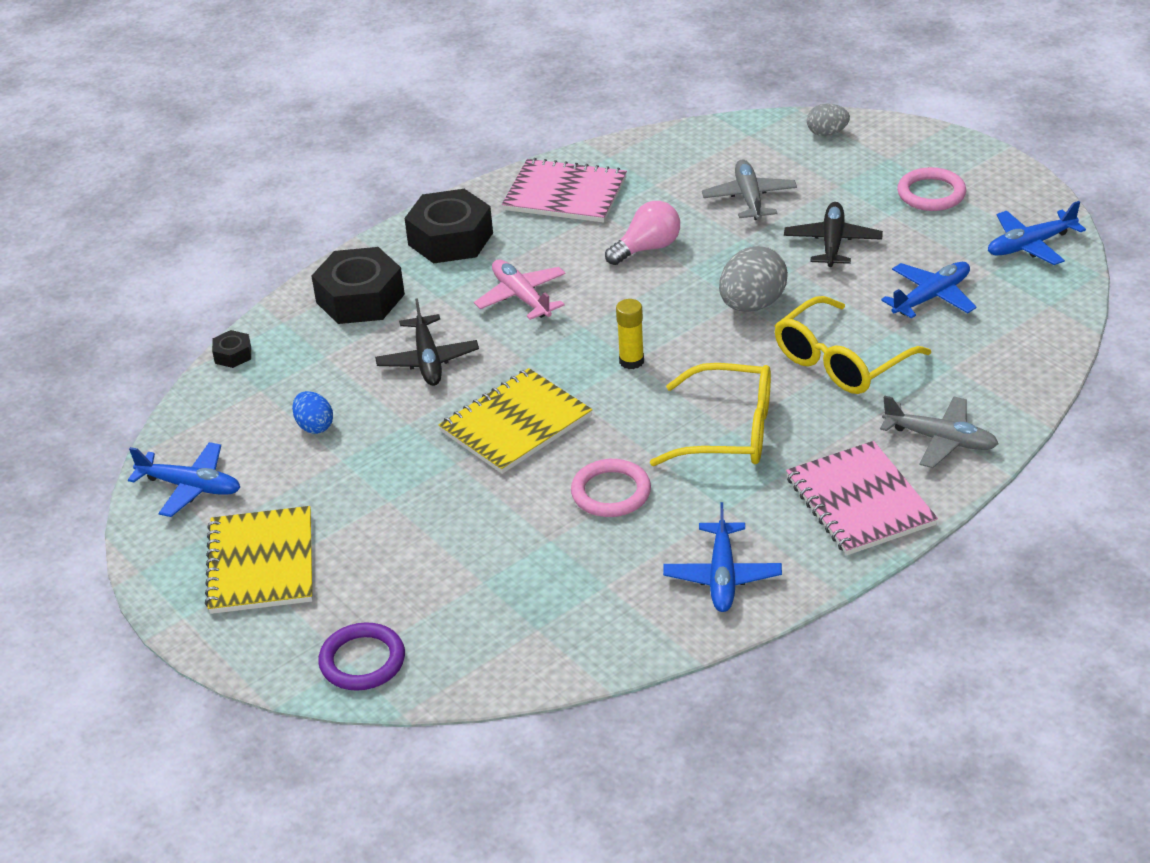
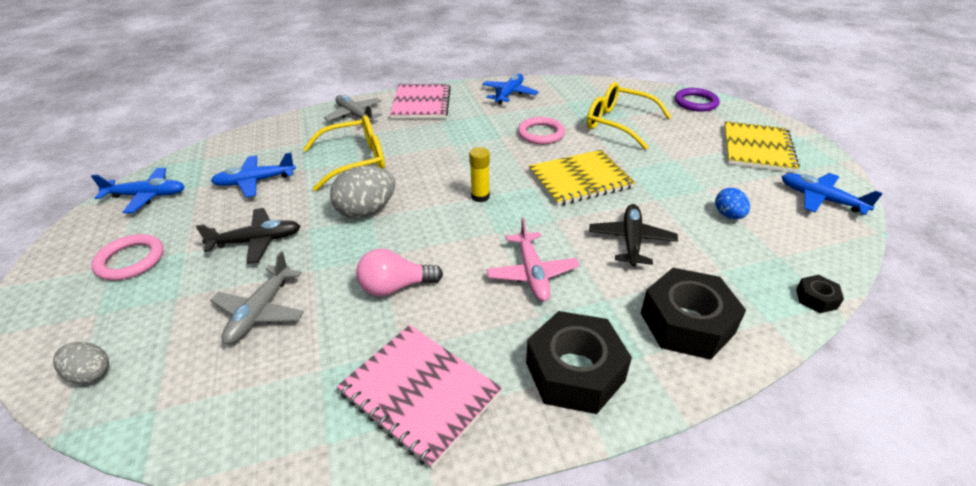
camera: 160 degrees left, 0 degrees up
(729, 431) = (454, 144): yellow glasses -> yellow glasses (618, 123)
(832, 243) = (257, 241): black plane -> black plane turned 135 degrees counterclockwise

